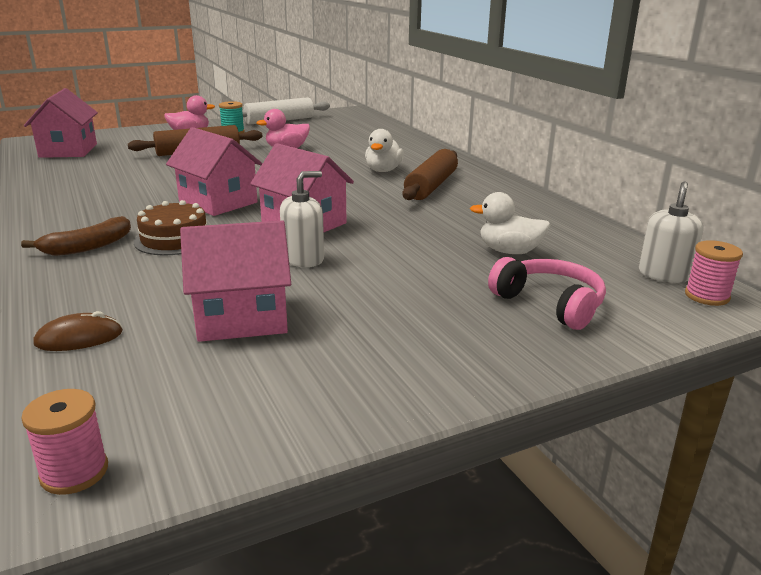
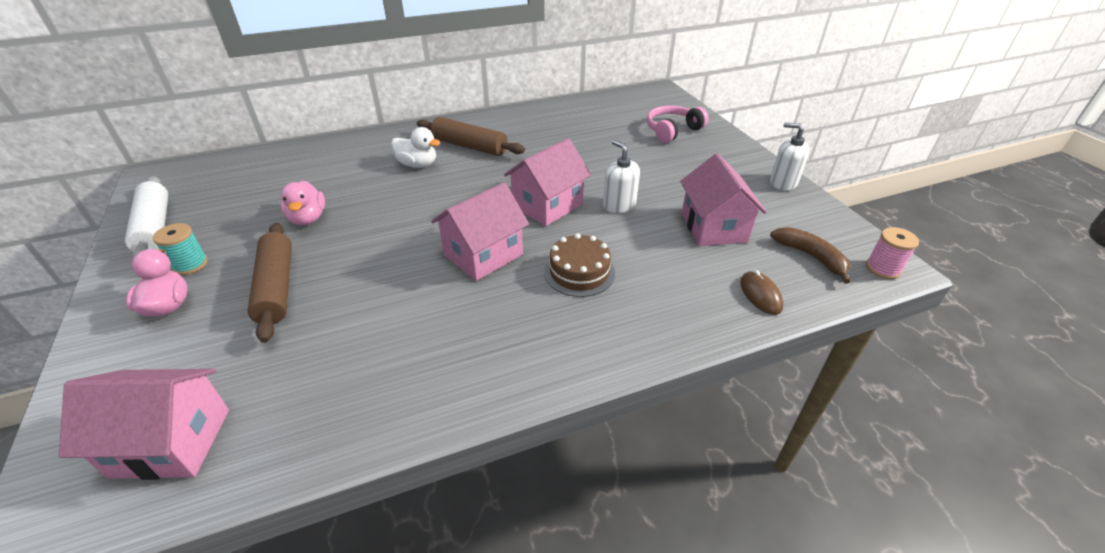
camera: 85 degrees left, 15 degrees up
(88, 247) = (596, 325): brown banana -> brown banana (811, 257)
(509, 251) = (603, 132): white duck -> none
(664, 274) = (632, 98): white soap dispenser -> white soap dispenser (783, 183)
(707, 296) = (656, 94): pink spool -> none

